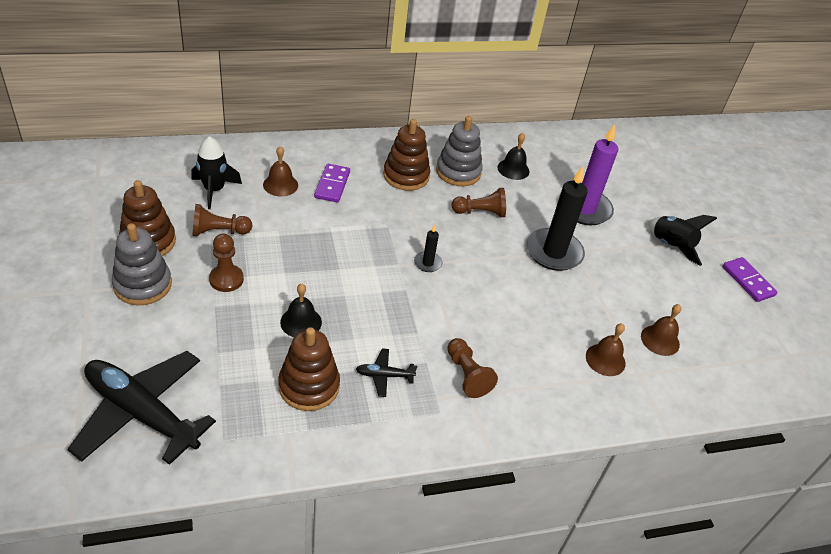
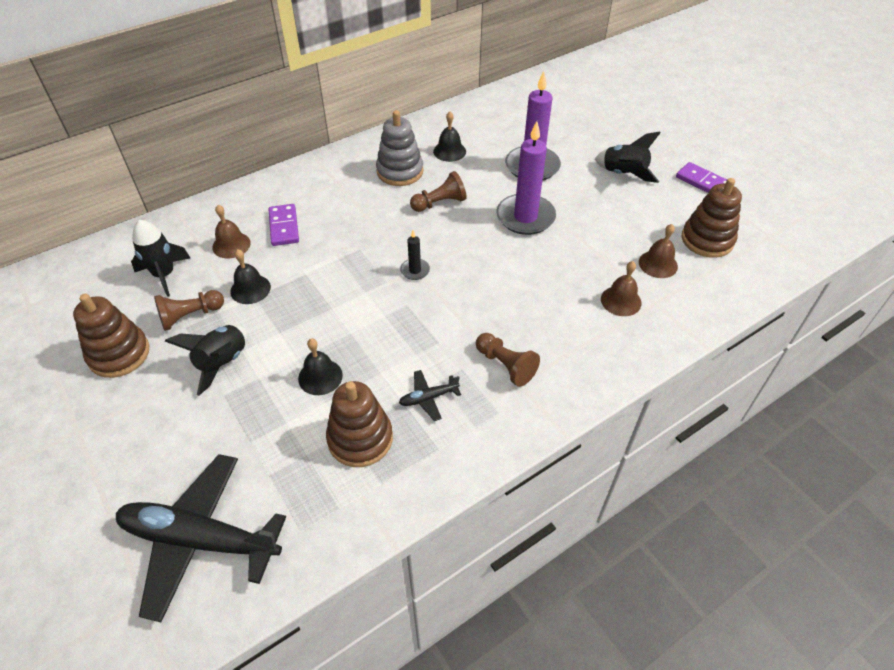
camera: 15 degrees left, 5 degrees up
(143, 285) = (135, 402): grey stacking toy -> none
(226, 279) = (222, 362): brown pawn -> black rocket
(278, 227) = (250, 289): none -> black bell
(406, 176) = (352, 192): brown stacking toy -> brown stacking toy (707, 240)
(554, 252) = (525, 217): black candle -> purple candle

